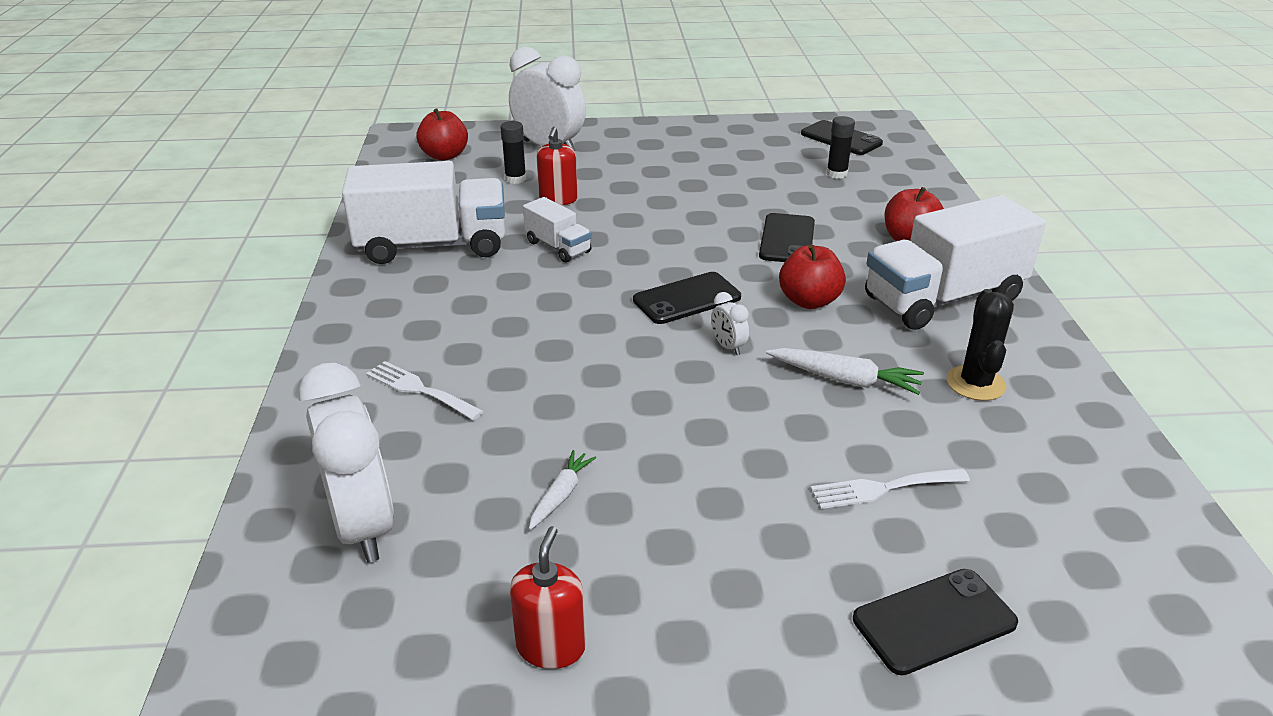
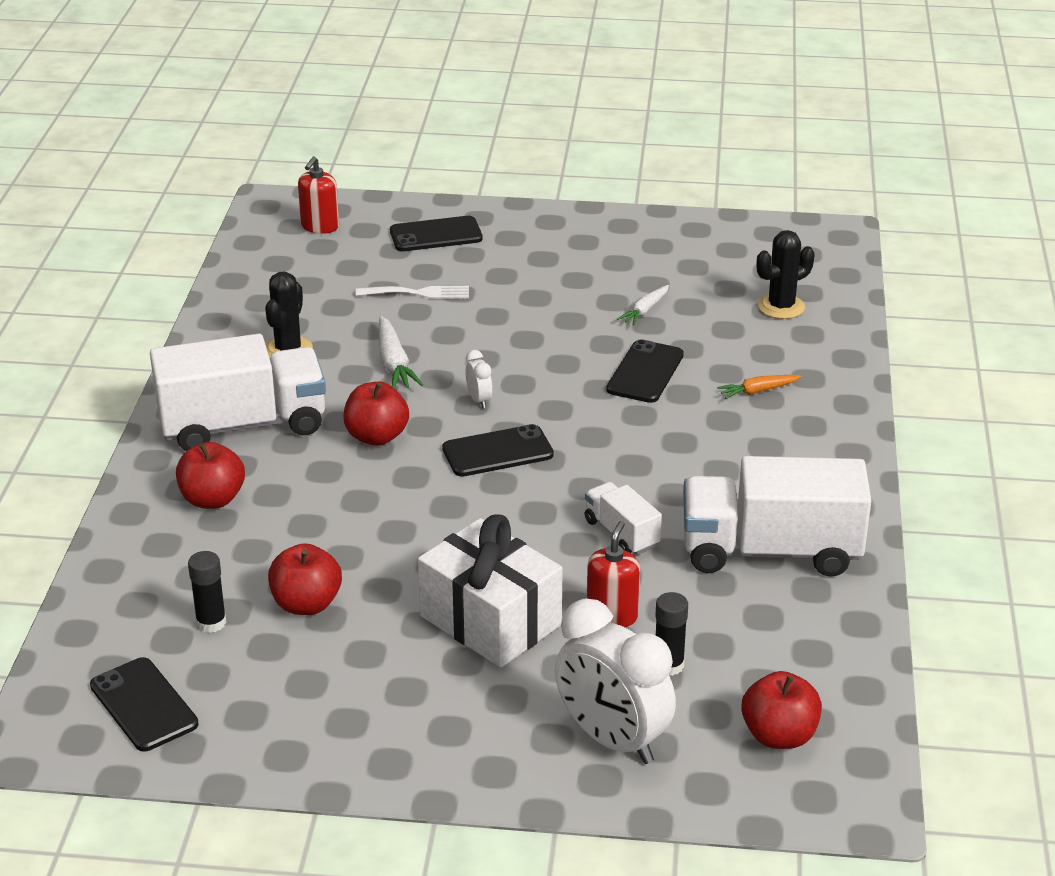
camera: 170 degrees left, 0 degrees up
(363, 526) = (781, 307): white clock -> black cactus
(419, 389) = (758, 391): white fork -> orange carrot
(551, 646) = (658, 245): red soap dispenser -> red soap dispenser (320, 226)
(645, 190) = (490, 621): none -> white gift
(780, 187) = (306, 604): none -> red apple
(787, 239) = (351, 516): black phone -> black phone (645, 372)
(844, 380) = (394, 363): white carrot -> white carrot turned 135 degrees counterclockwise

